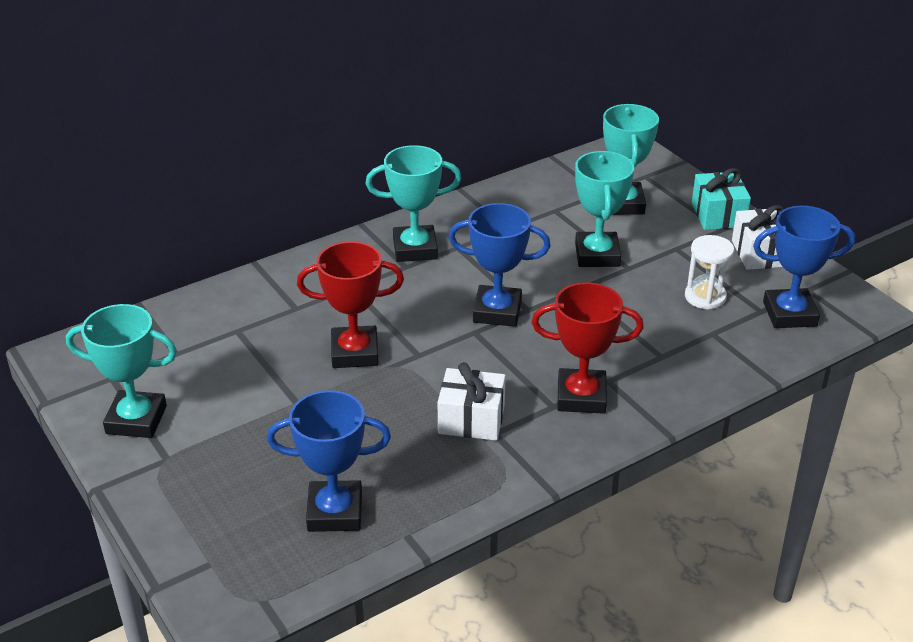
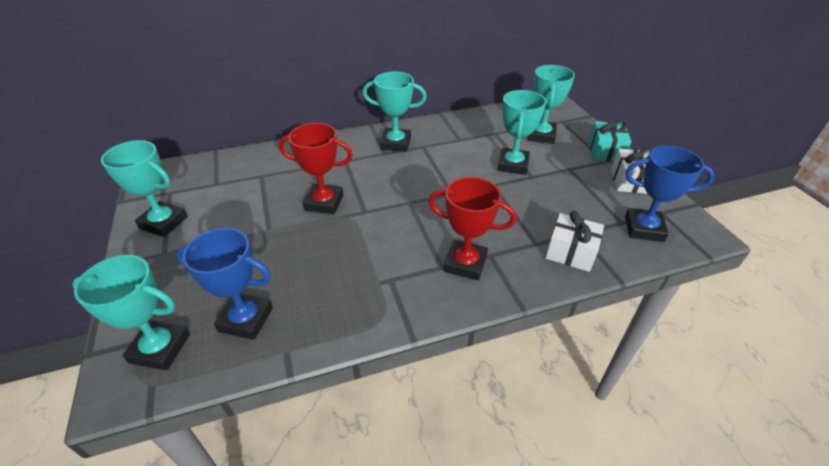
camera: 15 degrees right, 5 degrees up
(246, 563) = (160, 348): none -> turquoise trophy
(471, 419) = (378, 266): white gift -> white gift (570, 252)
(497, 311) = (430, 191): blue trophy -> none
(705, 297) = (581, 205): white hourglass -> none

